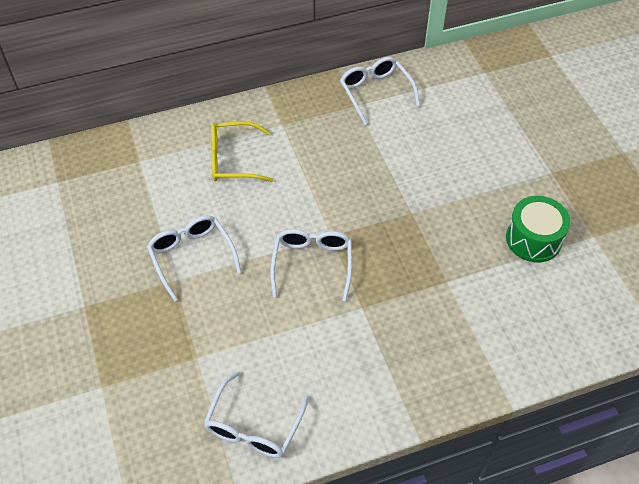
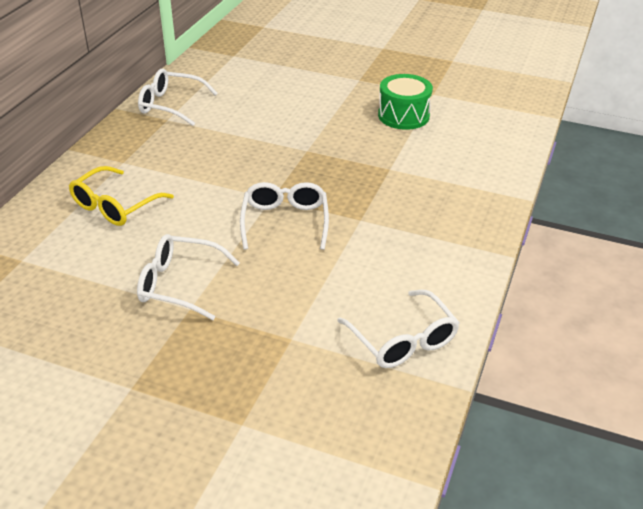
camera: 50 degrees left, 15 degrees down
(312, 264) = (285, 221): white glasses -> white glasses turned 45 degrees clockwise

